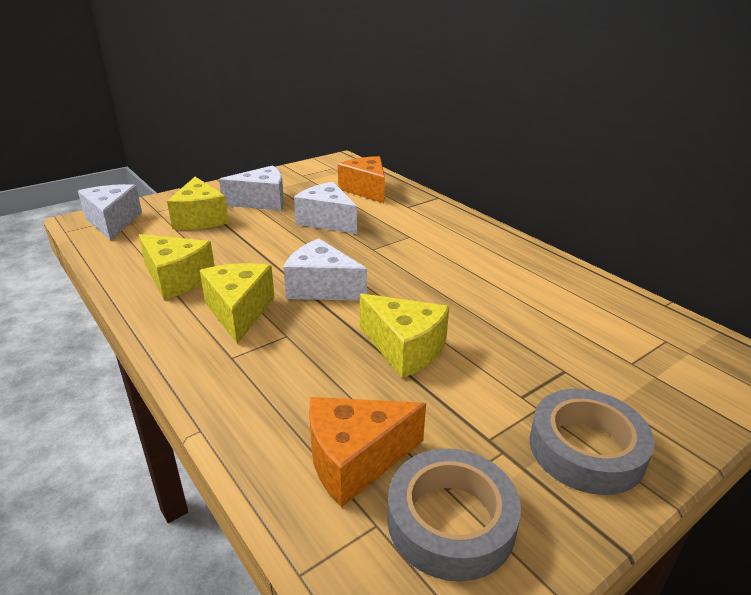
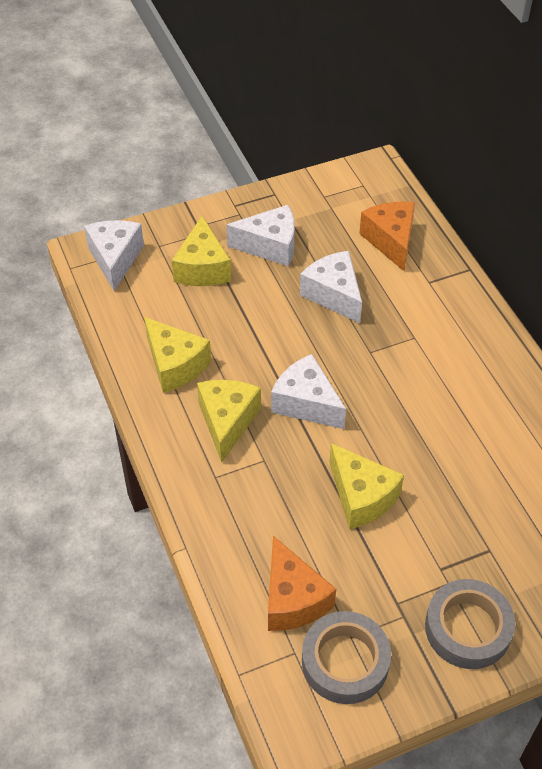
camera: 15 degrees right, 20 degrees up
(355, 460) = (293, 599): orange cheese -> orange cheese turned 105 degrees counterclockwise

